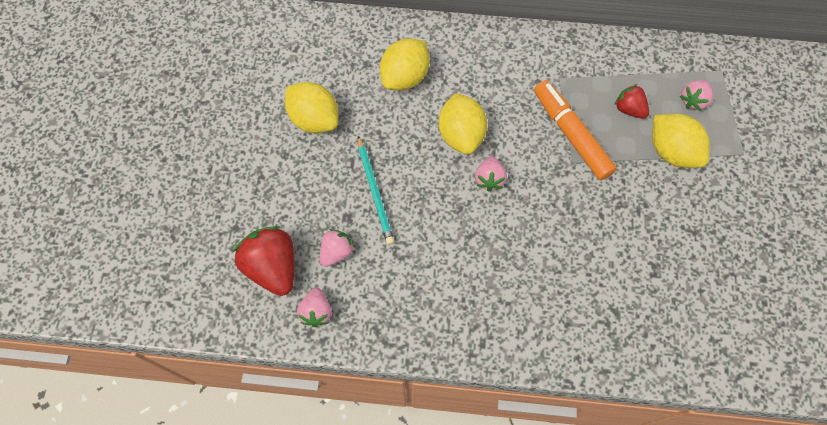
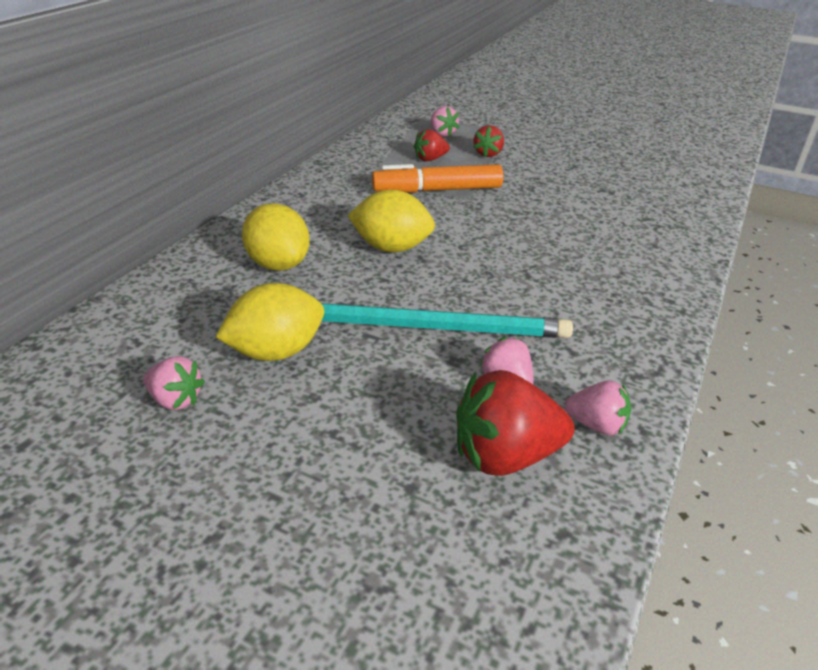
camera: 70 degrees left, 30 degrees down
(375, 192) = (429, 327): turquoise pencil -> turquoise pencil, size x1.64
(489, 179) = (461, 245): pink strawberry -> pink strawberry (175, 400)
(671, 152) = (488, 154): yellow lemon -> red strawberry

